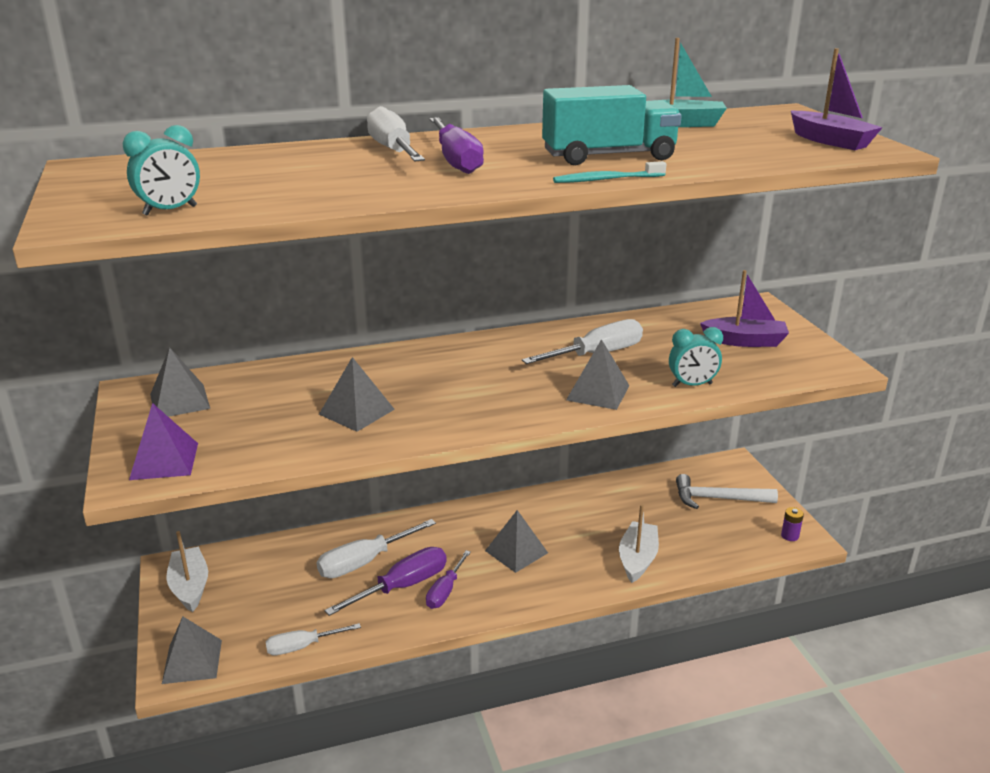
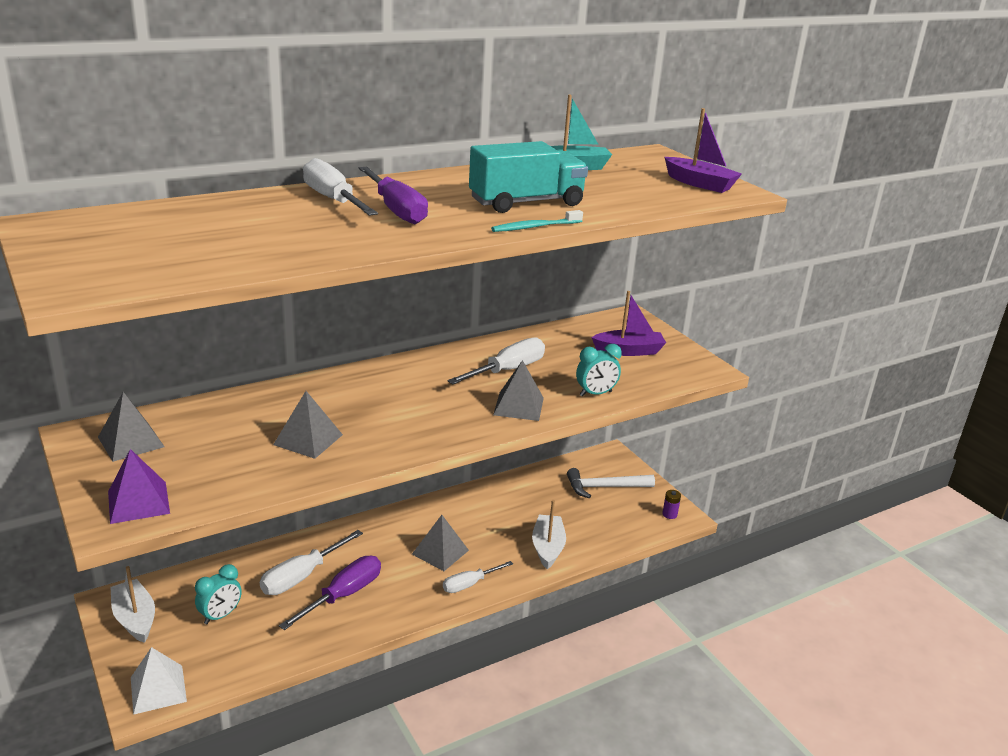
camera: 15 degrees left, 0 degrees up
(170, 211) = (158, 272): turquoise clock -> turquoise clock (220, 615)
(192, 661) = (158, 689): grey pyramid -> white pyramid
(301, 647) = (262, 662): white screwdriver -> white screwdriver (469, 584)
(445, 591) = (384, 595): purple screwdriver -> none

